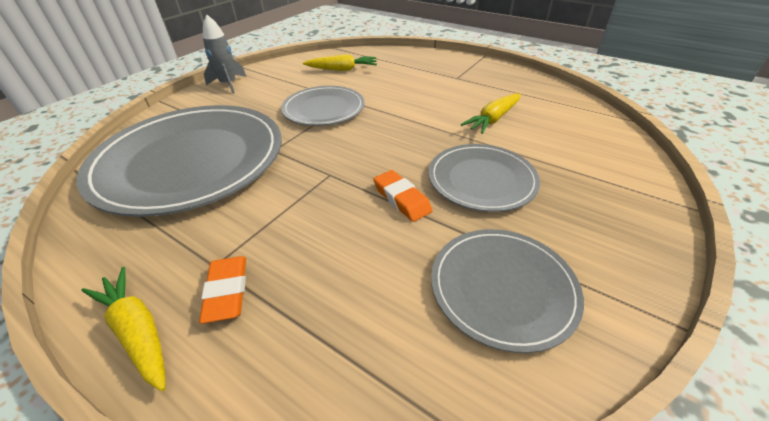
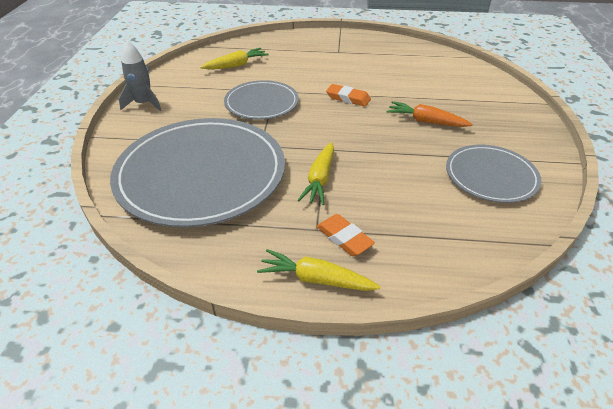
camera: 30 degrees left, 0 degrees up
(401, 199) = (390, 149): orange eraser -> orange eraser (348, 98)
(481, 180) = (426, 121): grey plate -> orange carrot
(493, 119) = (395, 78): yellow carrot -> yellow carrot (320, 179)

